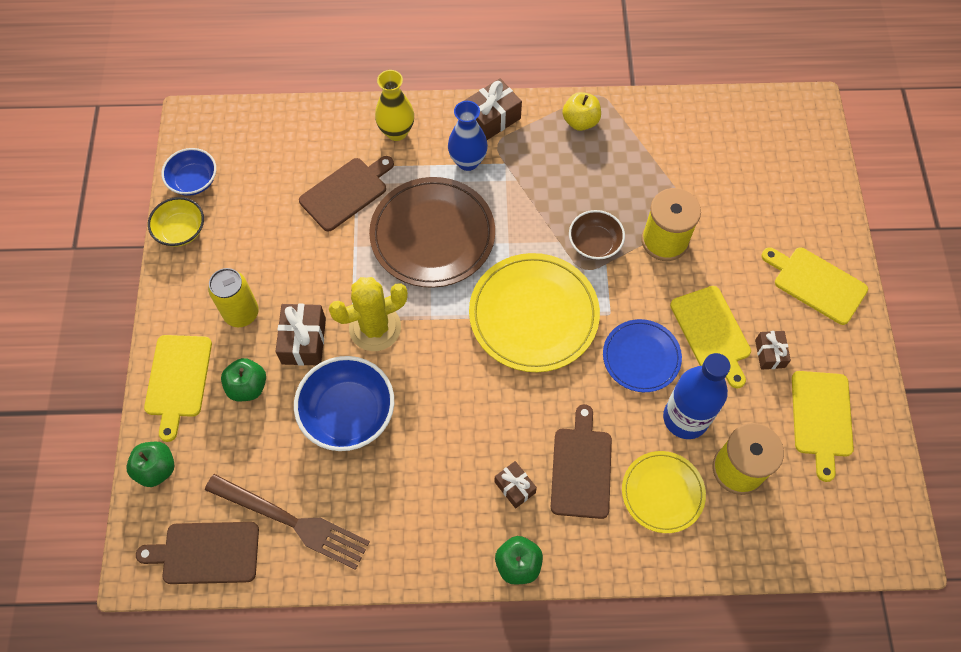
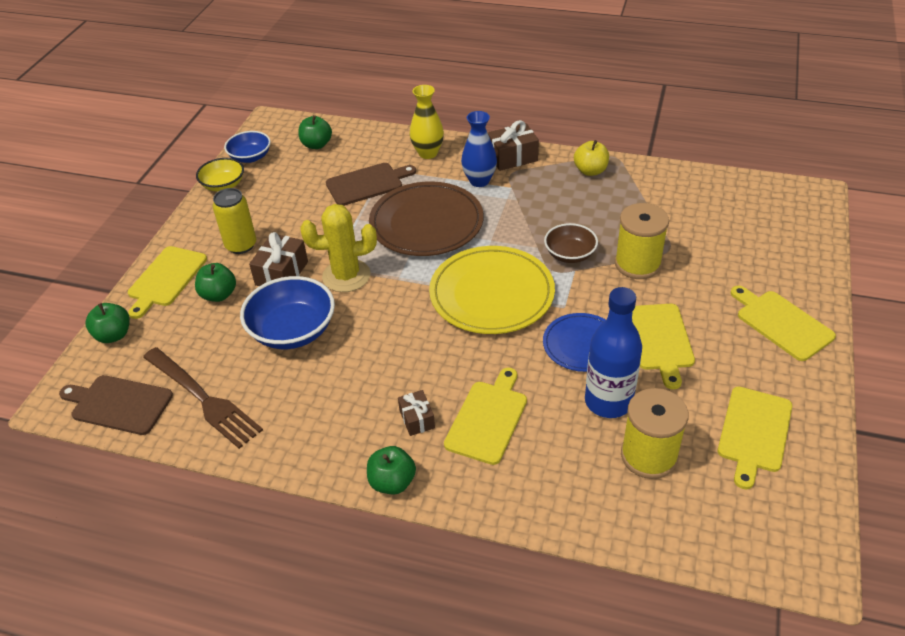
camera: 20 degrees right, 20 degrees down
(264, 145) = (316, 145): none -> green apple
(581, 468) = (488, 418): brown cutting board -> yellow cutting board
(662, 493) = (562, 457): yellow plate -> none
(769, 354) = (714, 368): brown gift -> none

